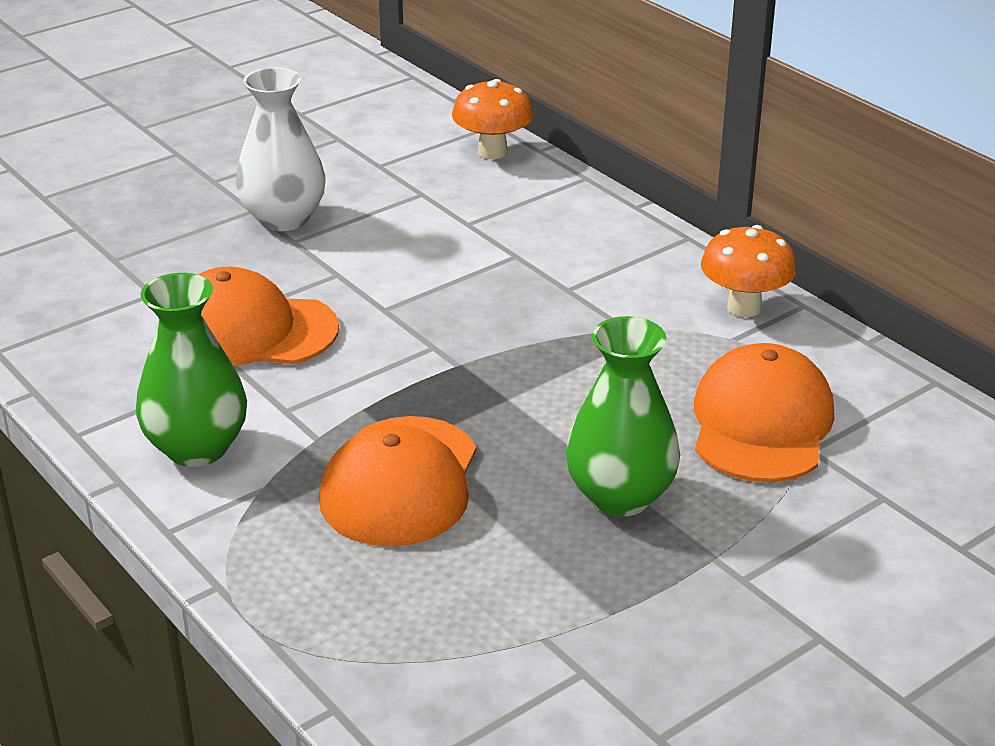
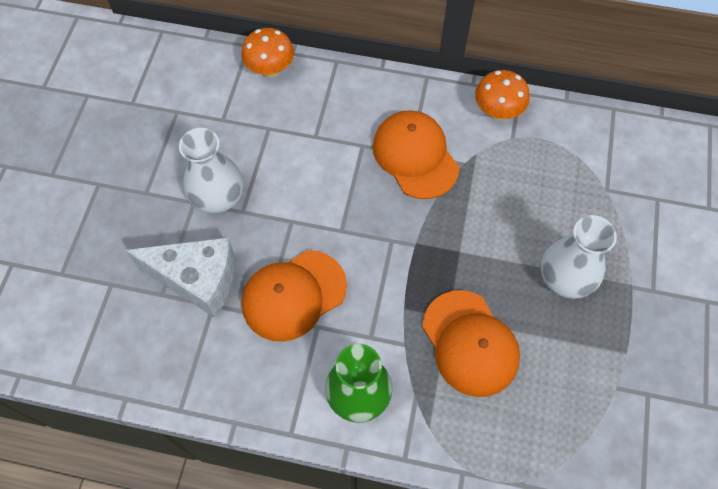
camera: 40 degrees left, 30 degrees up
(166, 267) = (198, 280): none -> white cheese
(620, 496) = (564, 279): green vase -> white vase
(761, 423) = (574, 187): orange cap -> orange cap (415, 156)

